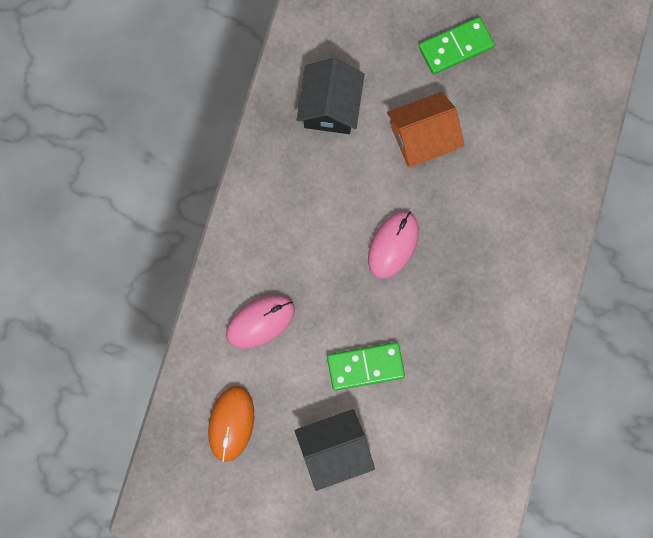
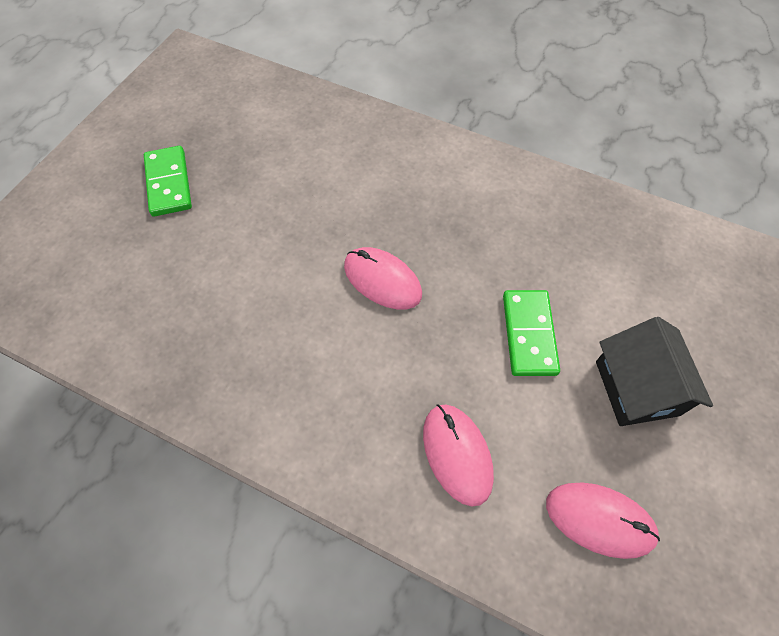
camera: 80 degrees left, 15 degrees down
(231, 423) = (599, 519): orange mouse -> pink mouse
(330, 107) = (189, 320): black house -> none
(423, 138) = (263, 230): orange house -> none

